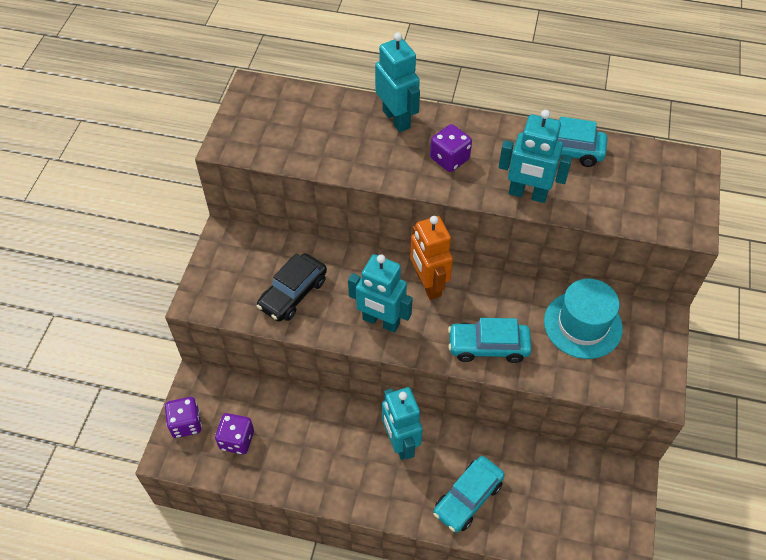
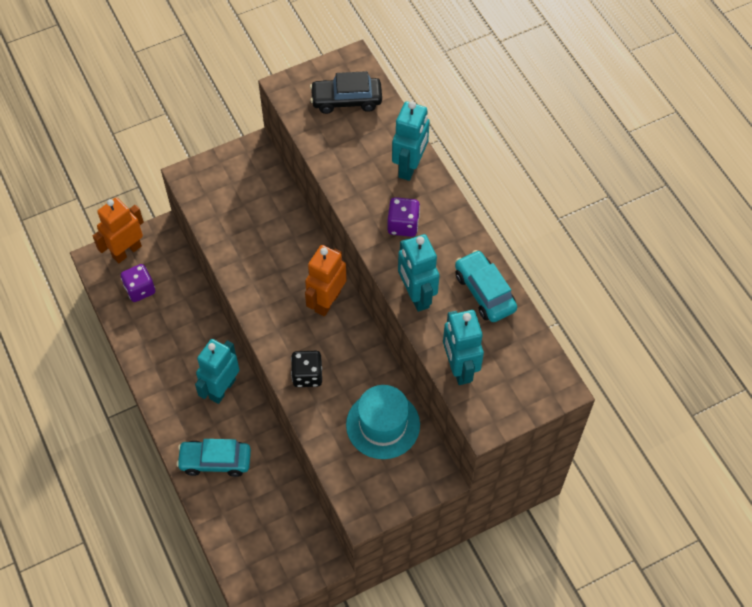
camera: 50 degrees right, 5 degrees up
(186, 424) = (126, 251): purple dice -> orange robot
(293, 294) = (243, 226): black car -> black car (346, 100)
(381, 321) = (268, 294): turquoise robot -> turquoise robot (459, 368)
(488, 347) = (307, 375): turquoise car -> black dice

